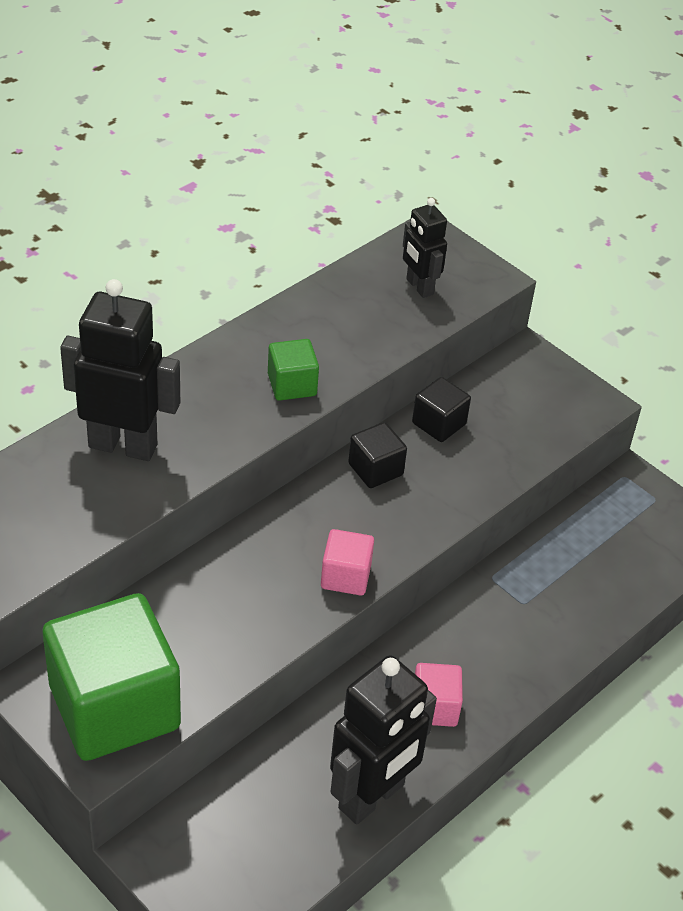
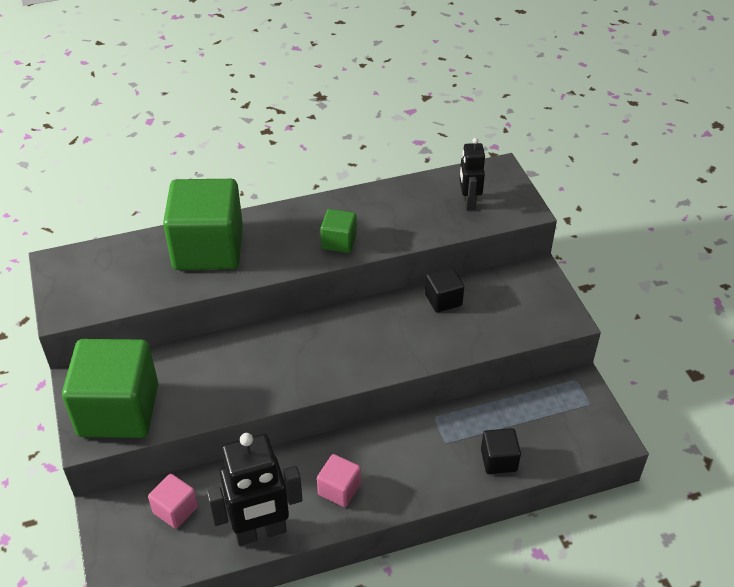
camera: 30 degrees right, 0 degrees up
(123, 445) = (208, 248): black robot -> green cube
(345, 576) = (314, 379): pink cube -> pink cube (175, 510)
(375, 469) = (380, 316): black cube -> black cube (498, 460)

